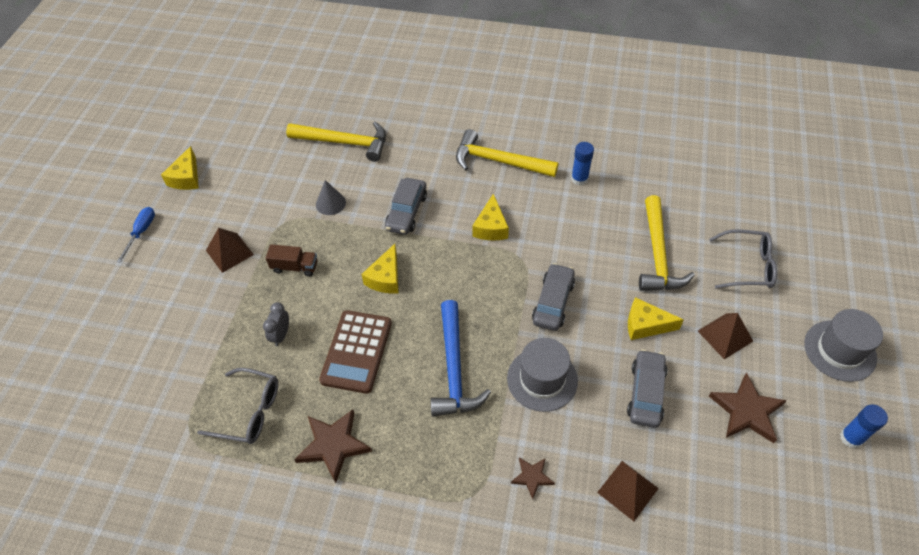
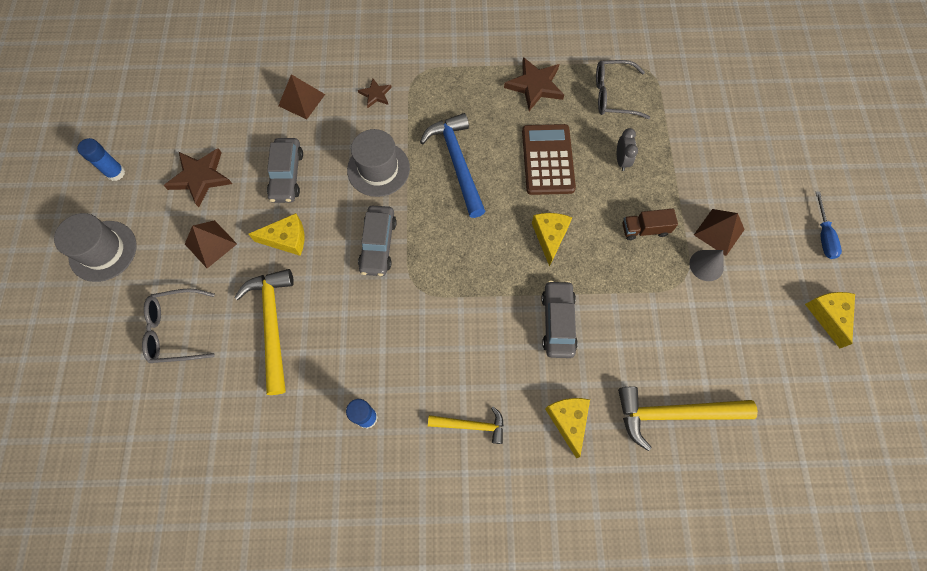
camera: 165 degrees right, 15 degrees up
(330, 203) = (646, 315): grey cone -> grey cone (706, 265)
(491, 227) = (459, 322): yellow cheese -> yellow cheese (568, 421)
(498, 161) = (471, 425): yellow hammer -> yellow hammer, size x0.58

